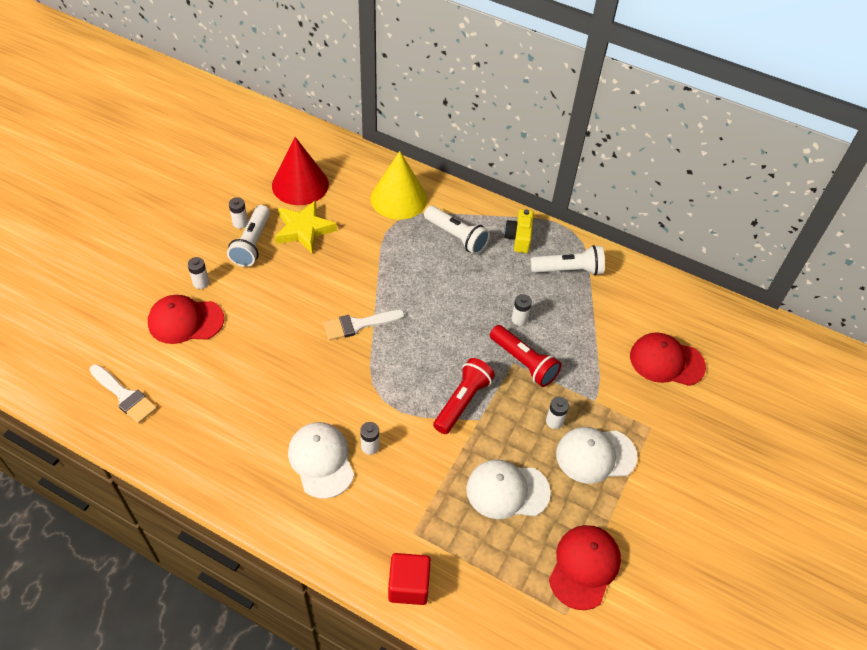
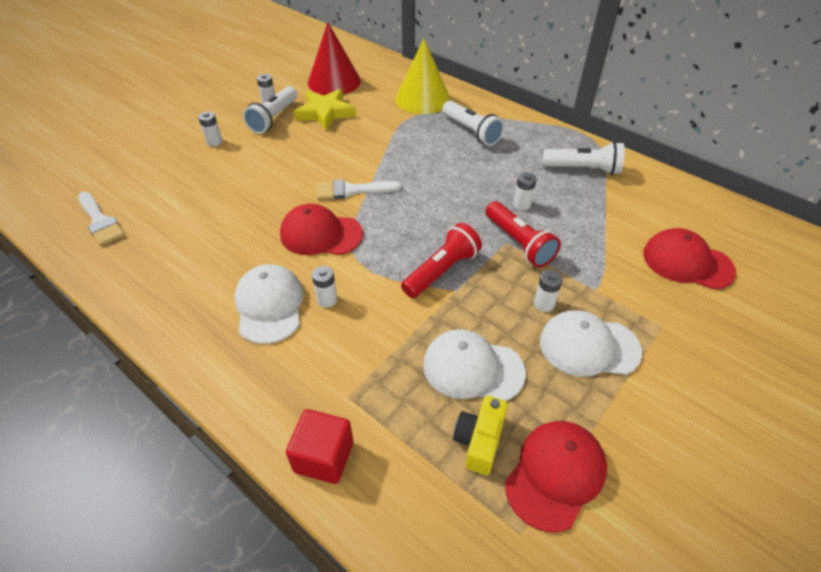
camera: 15 degrees right, 5 degrees down
(185, 321) = (186, 169): red cap -> red cap (321, 234)
(519, 238) = (535, 138): yellow camera -> yellow camera (479, 441)

